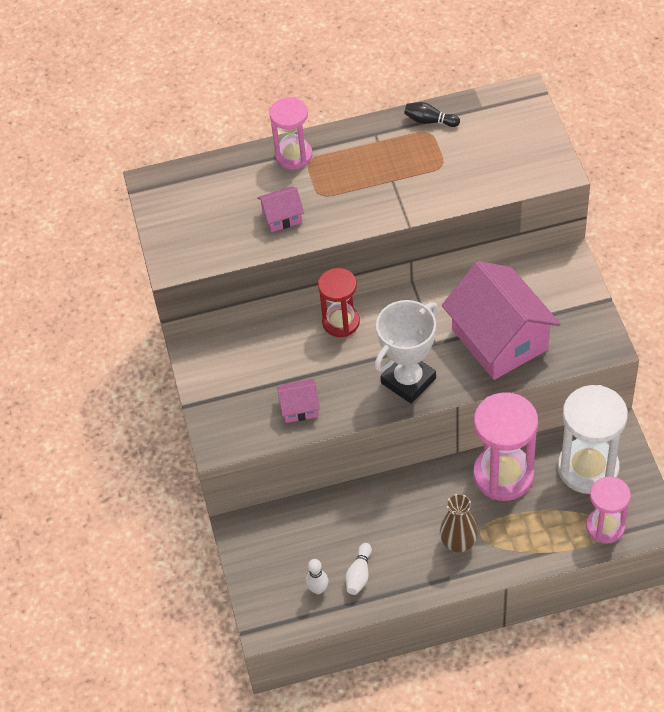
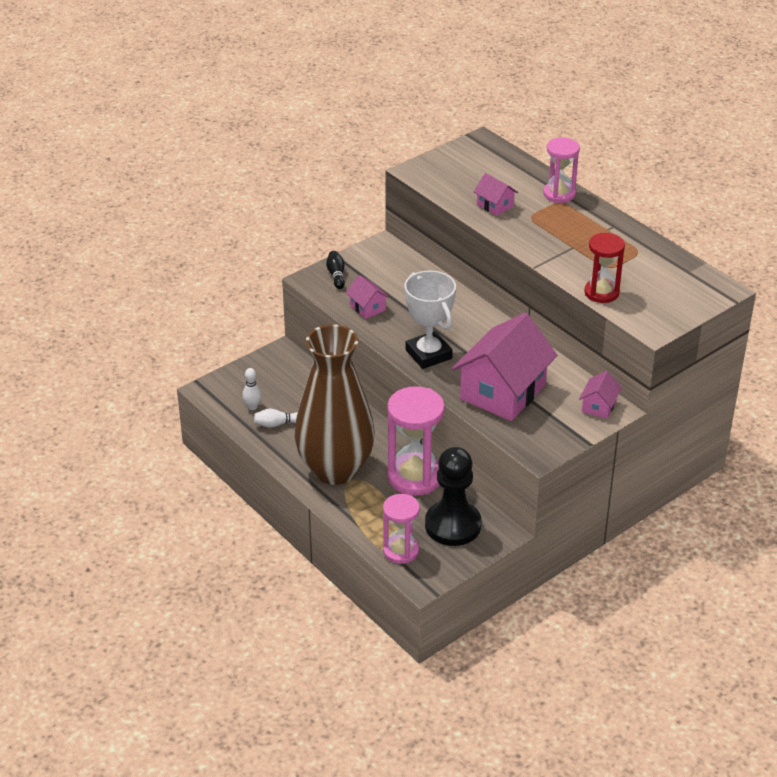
camera: 60 degrees right, 15 degrees down
(341, 322) = (460, 305): red hourglass -> red hourglass (601, 292)
(408, 380) = (428, 354): white trophy -> white trophy turned 45 degrees clockwise
(429, 121) = (650, 249): black bowling pin -> black bowling pin (336, 275)
(458, 543) = (335, 469): brown vase -> brown vase, size x2.37
(558, 270) = (599, 406): none -> pink house
(588, 468) = (453, 525): white hourglass -> black pawn

